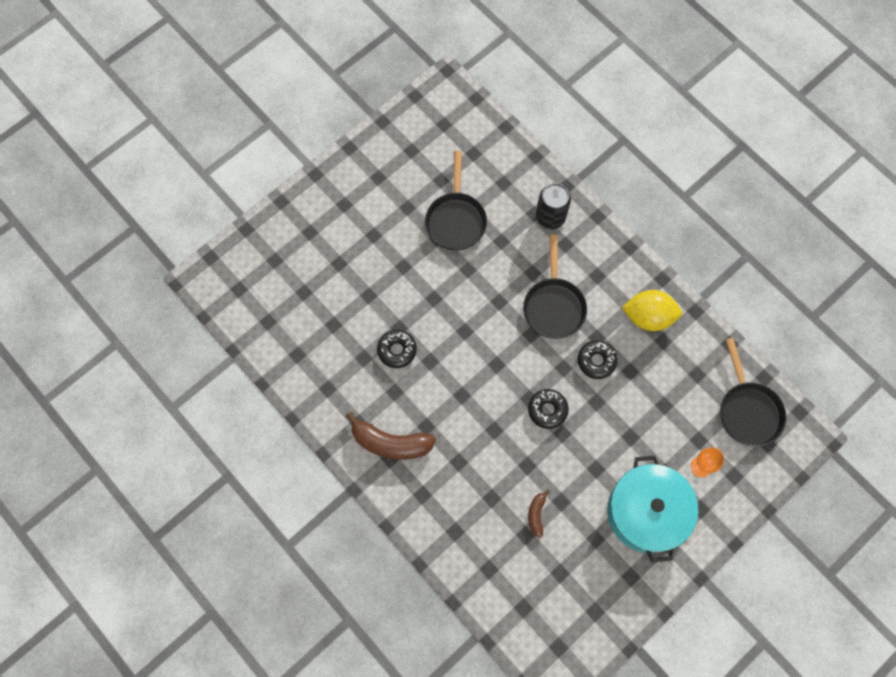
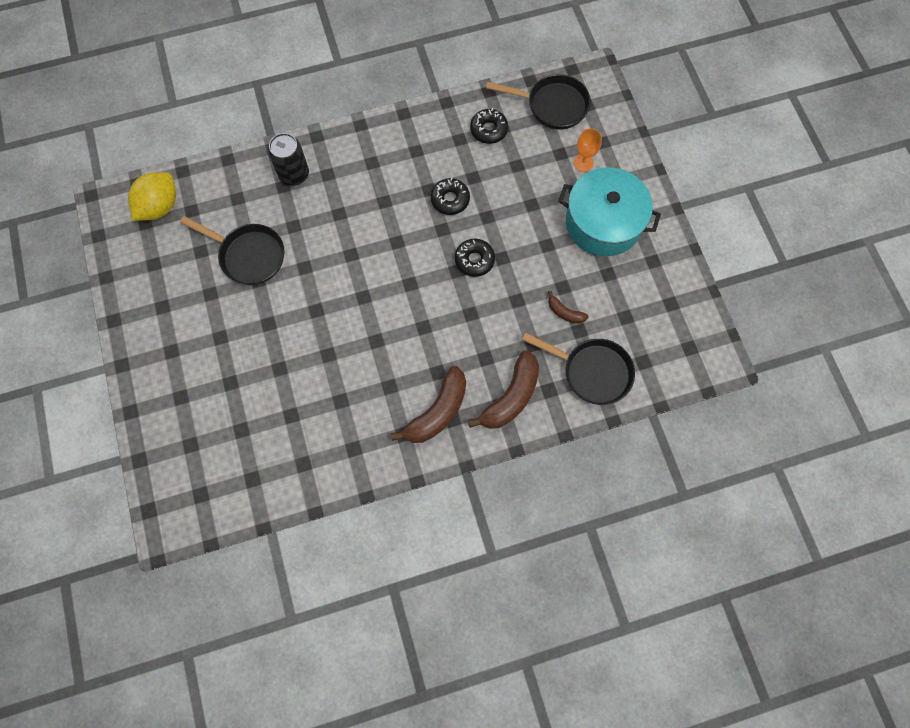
camera: 65 degrees left, 0 degrees up
(397, 350) = (349, 366): black donut -> black donut (488, 130)
(433, 500) = (511, 397): none -> brown banana
(553, 306) = (380, 210): black pan -> black pan (592, 372)
(648, 317) = (432, 140): yellow lemon -> yellow lemon (160, 206)

